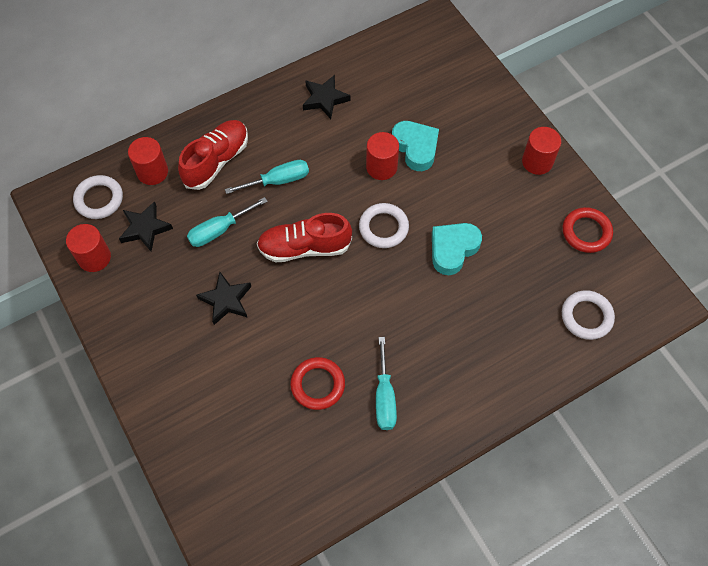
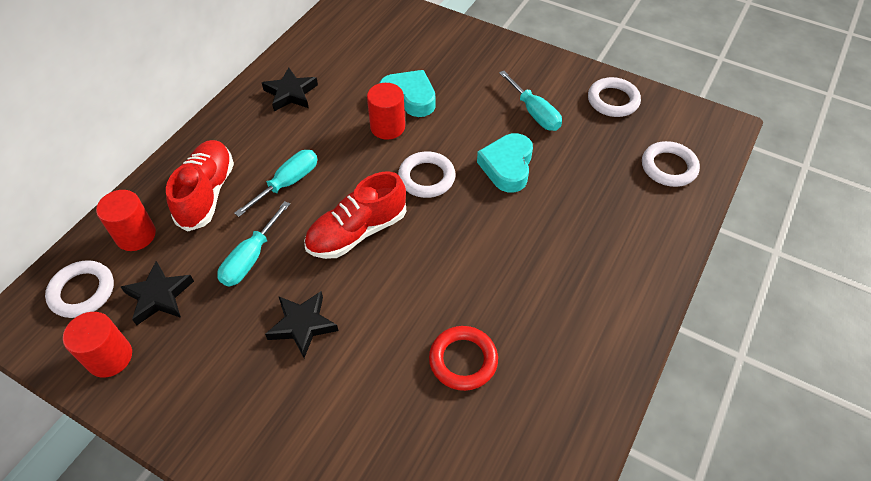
camera: 30 degrees left, 10 degrees down
(384, 397) = (541, 335): turquoise screwdriver -> turquoise screwdriver (534, 113)
(537, 162) = (528, 65): red cylinder -> none
(586, 232) = (613, 100): red ring -> white ring

